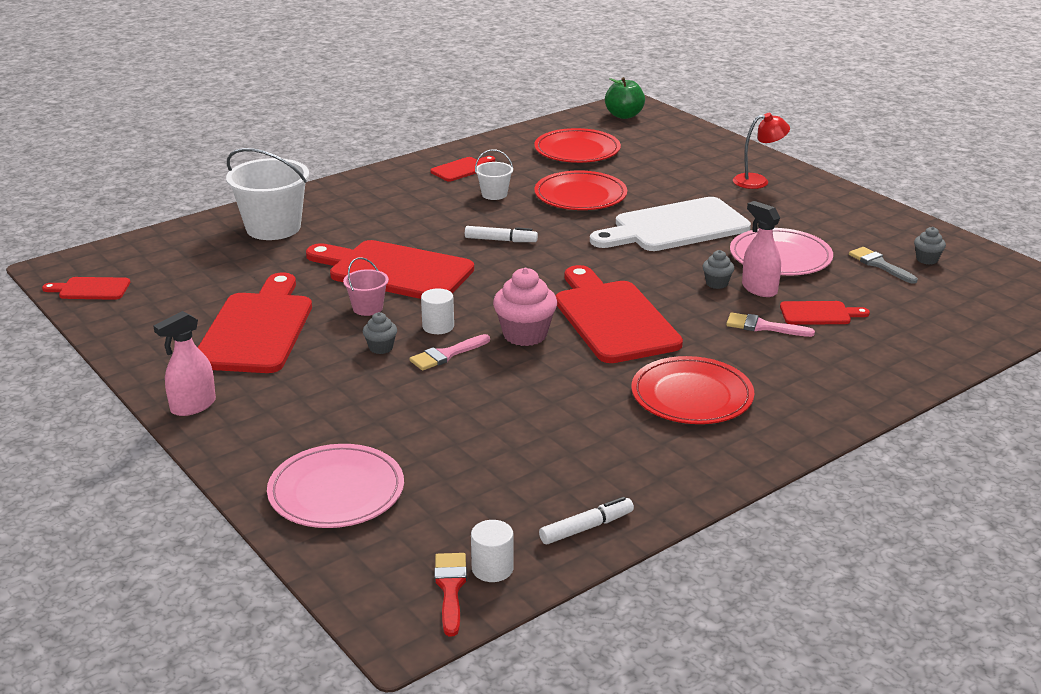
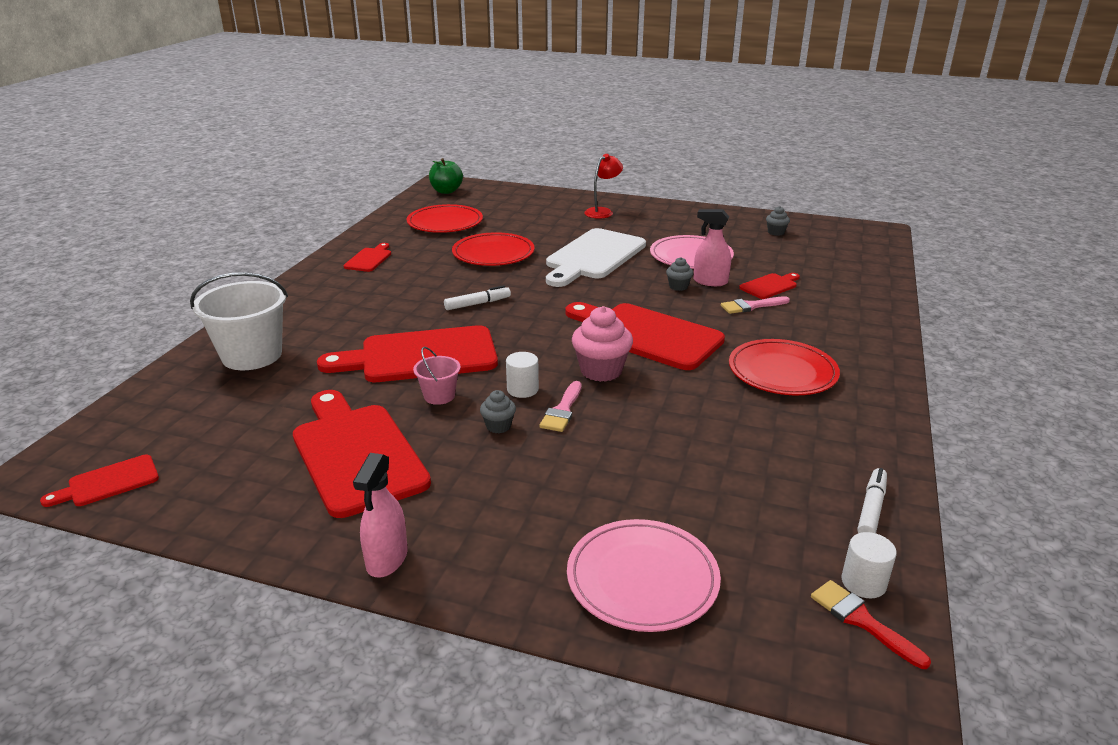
camera: 35 degrees left, 0 degrees up
(494, 194) = (423, 271): white bucket -> none
(879, 265) = (755, 243): grey brush -> none

